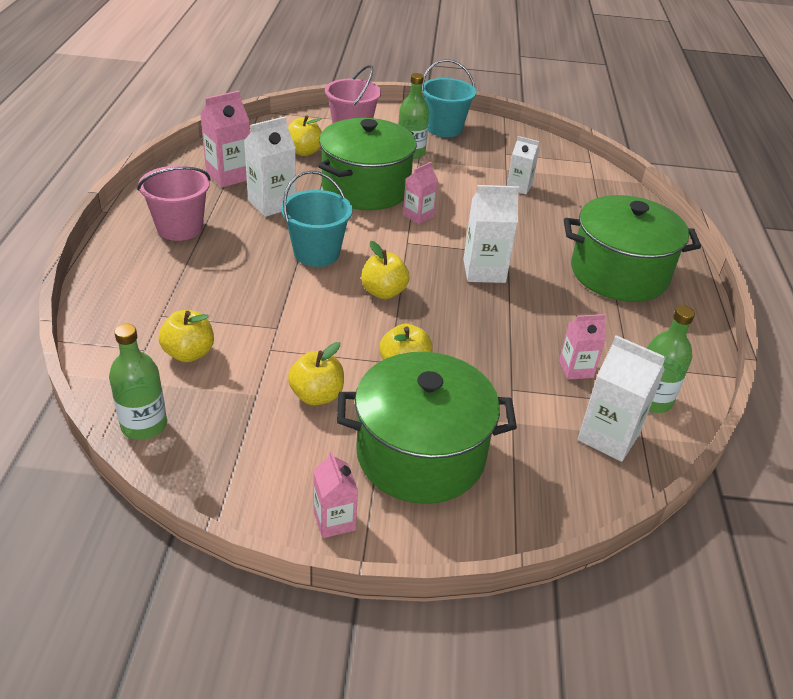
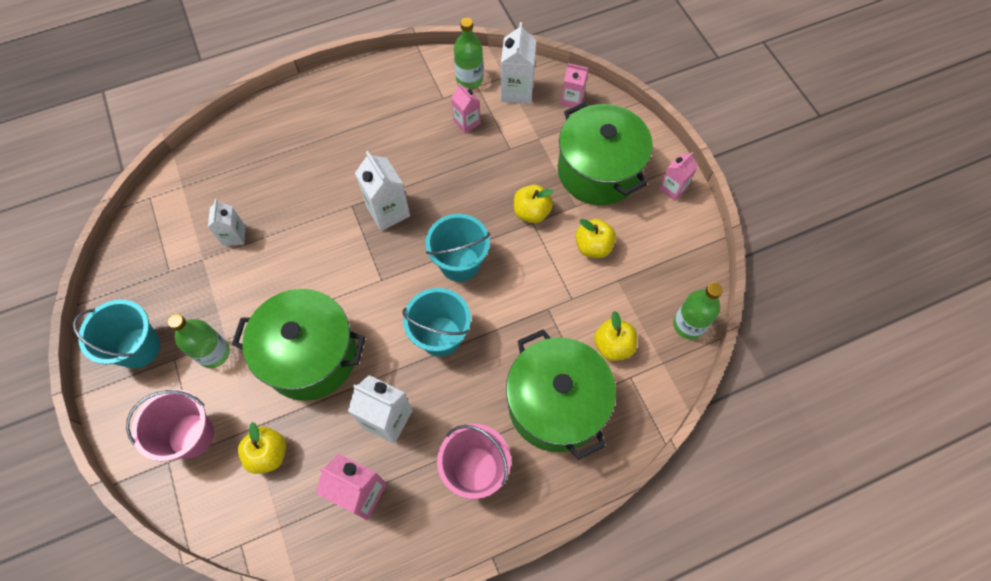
camera: 115 degrees left, 25 degrees up
(383, 292) = (460, 263): yellow apple -> turquoise bucket
(418, 216) = (334, 291): pink carton -> pink carton (572, 99)
(619, 273) = (335, 129): green pot -> green pot (556, 404)

